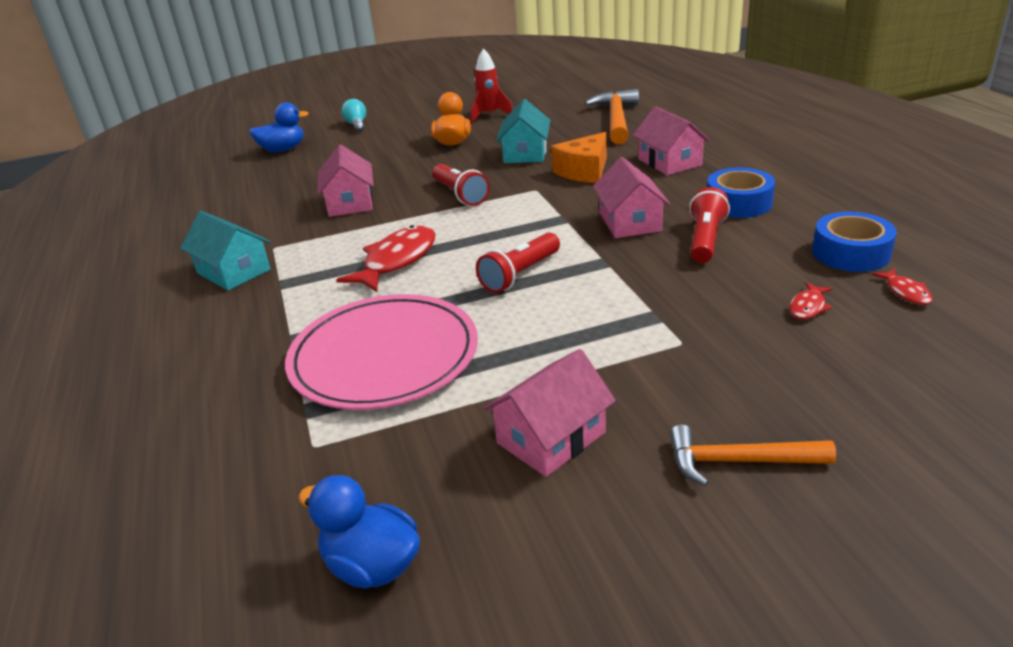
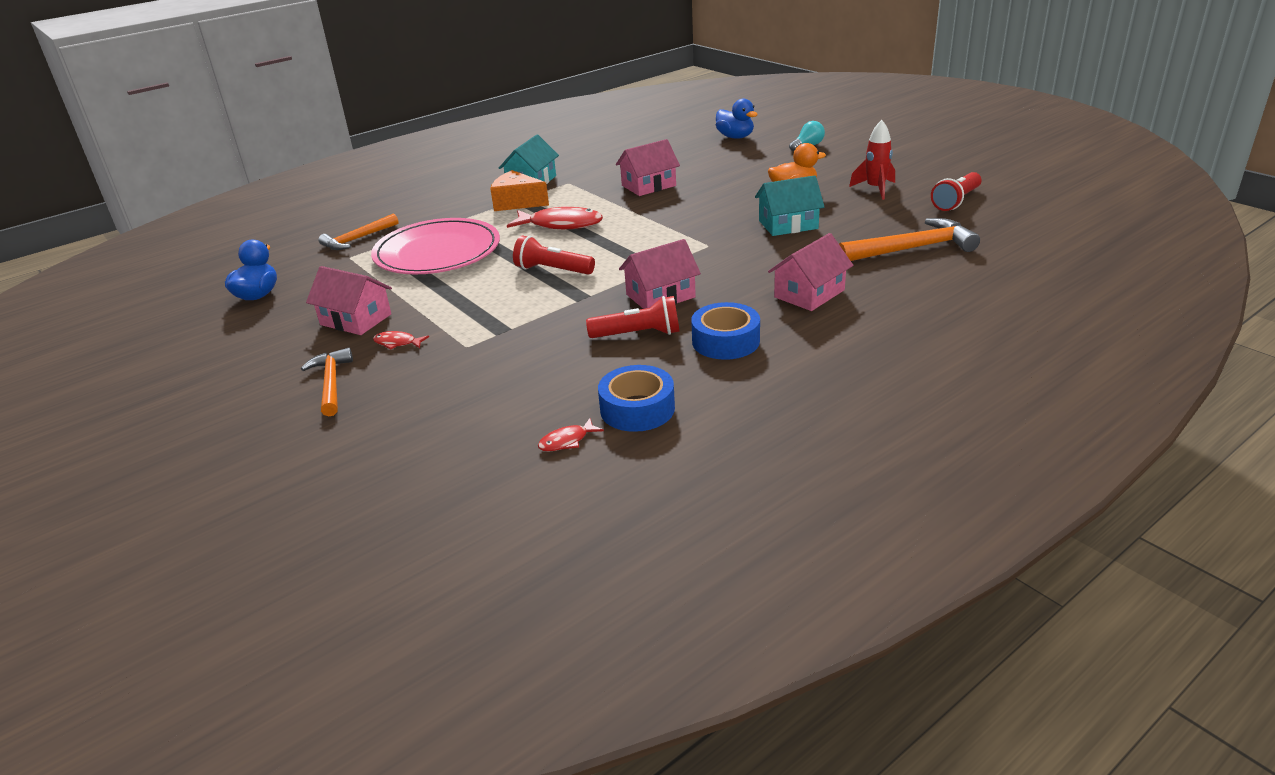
camera: 70 degrees right, 0 degrees up
(250, 436) = (358, 239): none -> orange hammer
(460, 195) = (682, 219): red flashlight -> red flashlight (956, 201)
(584, 171) = (761, 258): orange cheese -> orange cheese (517, 202)
(808, 307) = (530, 393): red fish -> red fish (397, 343)

